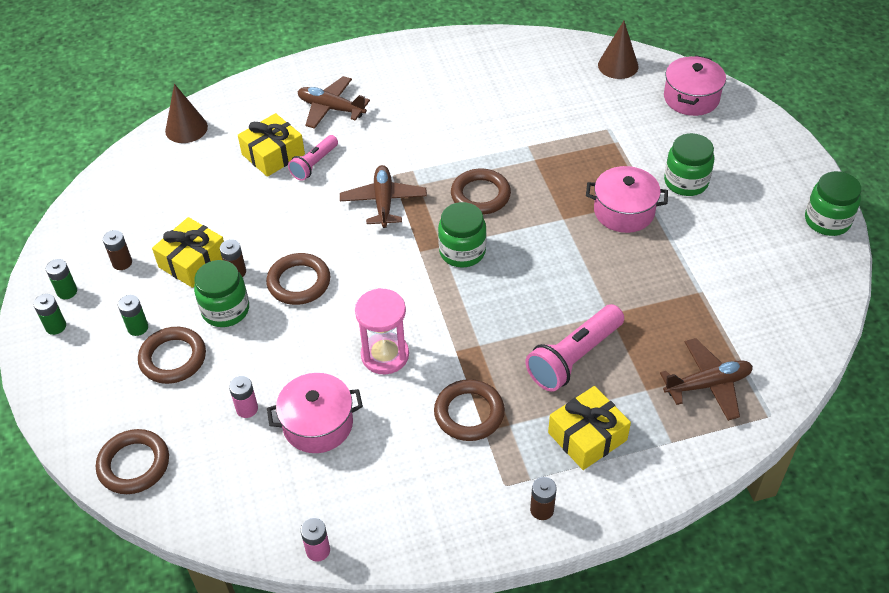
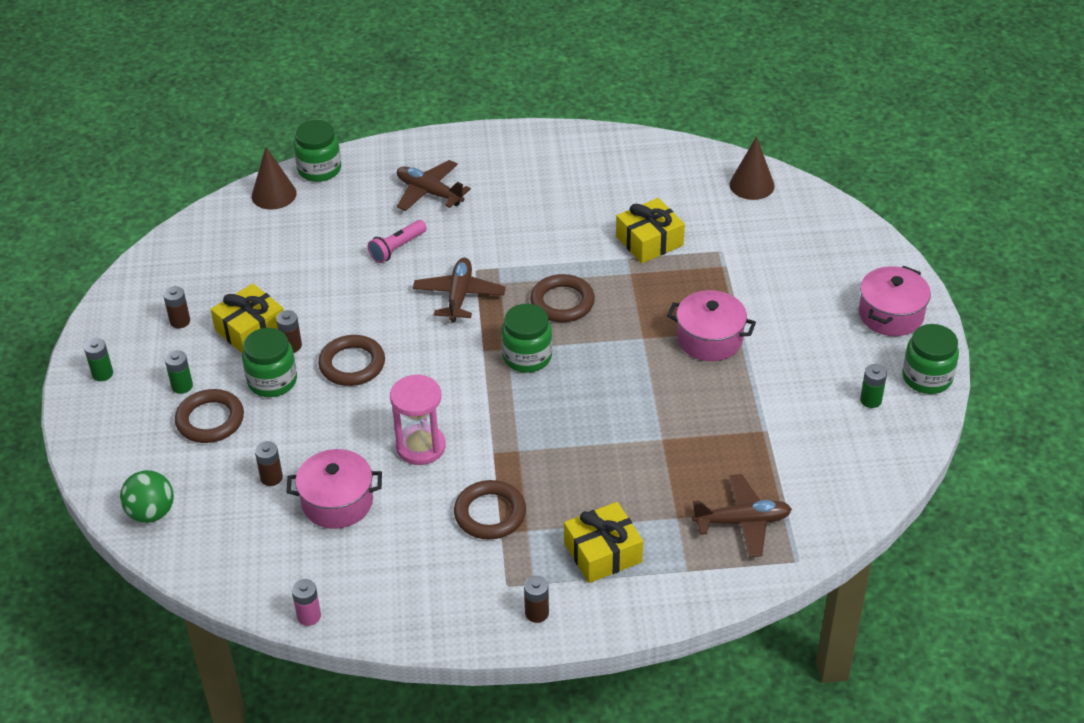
camera: 10 degrees right, 5 degrees down
(67, 291) = (120, 342): green battery -> green battery (870, 400)
(134, 464) = (151, 513): brown ring -> green ball
(247, 409) = (271, 478): pink battery -> brown battery
(273, 154) = (357, 233): yellow gift -> yellow gift (649, 241)
(574, 357) = (612, 476): pink flashlight -> none
(686, 182) = (786, 317): green jar -> green jar (319, 169)
(691, 98) = (821, 230): pink pot -> pink pot (891, 314)

